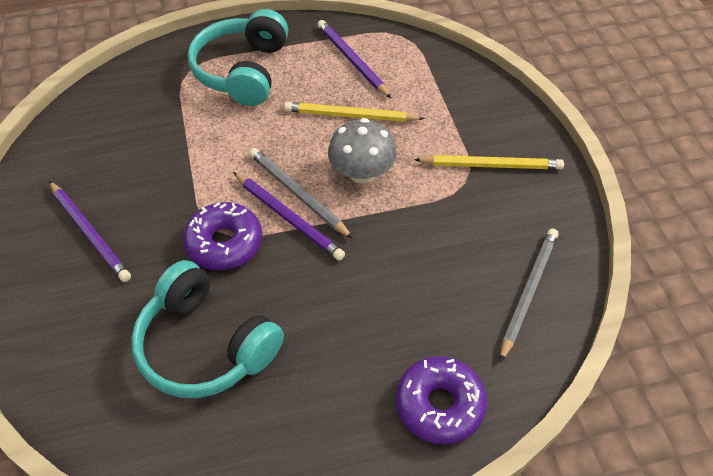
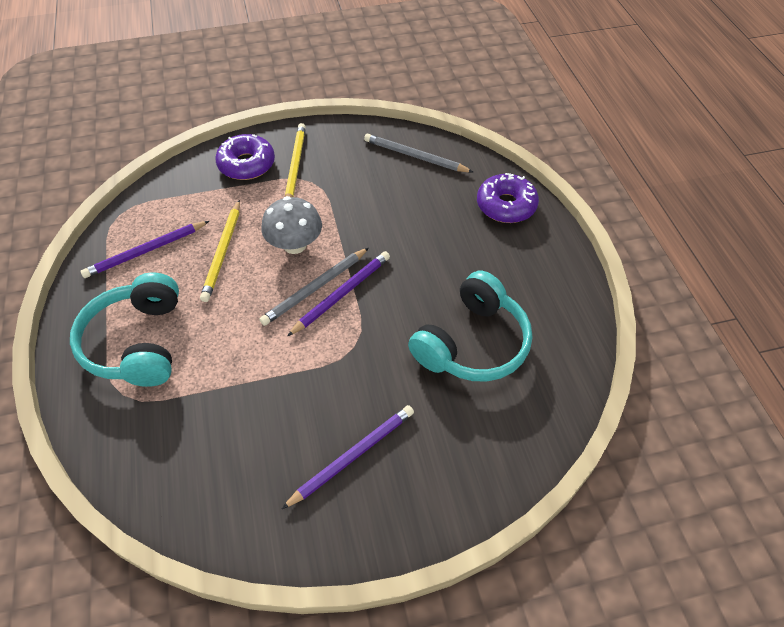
camera: 90 degrees left, 0 degrees up
(224, 243) = (368, 339): purple donut -> purple donut (246, 164)
(242, 71) = (137, 343): turquoise headphones -> turquoise headphones turned 75 degrees clockwise

